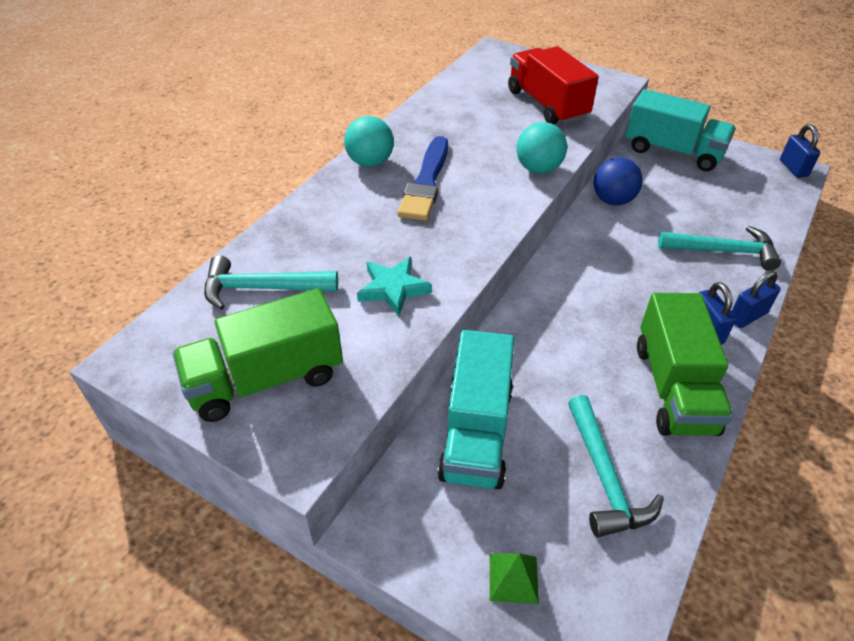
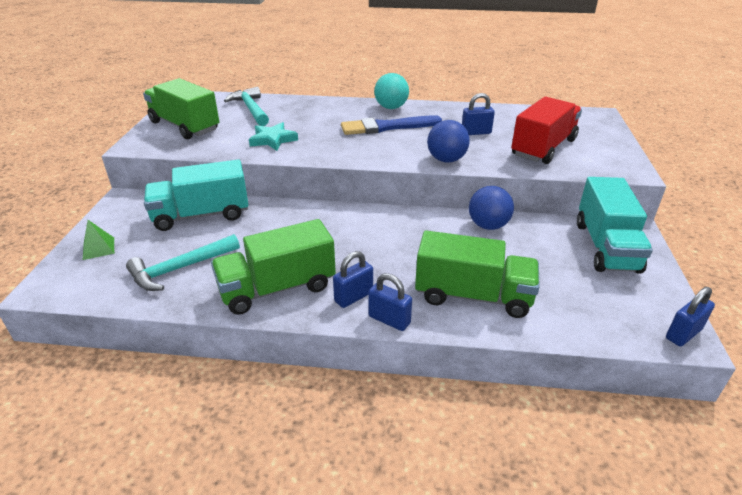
camera: 65 degrees right, 10 degrees down
(486, 129) = (476, 133): none -> blue padlock
(538, 169) = (446, 160): turquoise ball -> blue ball
(723, 251) = (473, 295): turquoise hammer -> green truck

